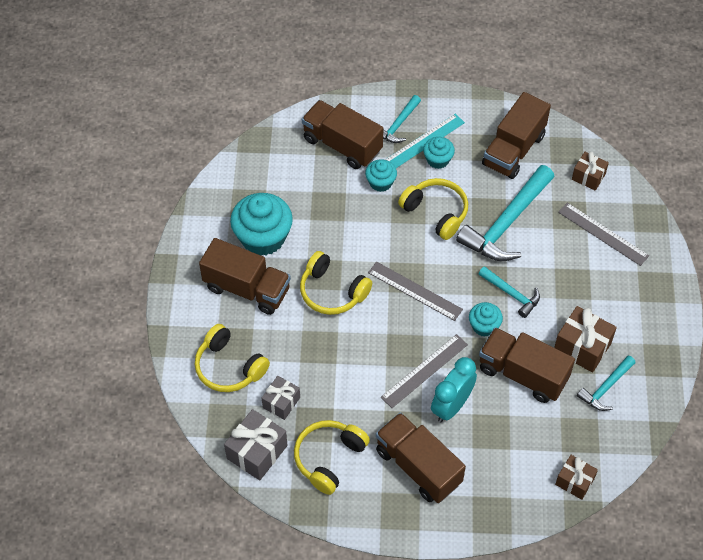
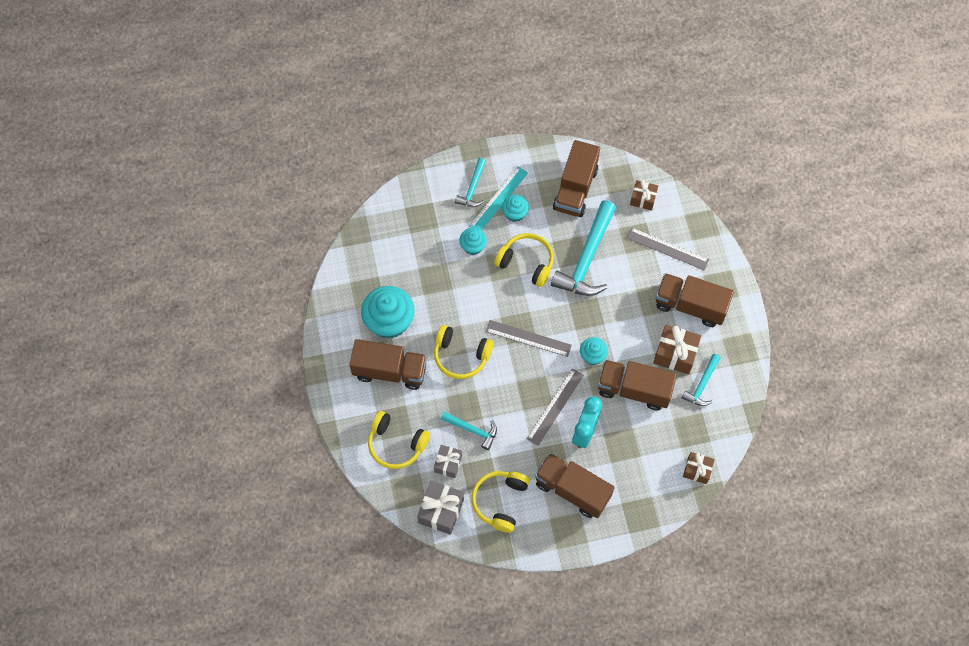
camera: 15 degrees left, 10 degrees up
(342, 145) = (431, 219): brown truck -> brown truck (690, 305)
(511, 294) = (607, 321): turquoise hammer -> turquoise hammer (472, 430)

